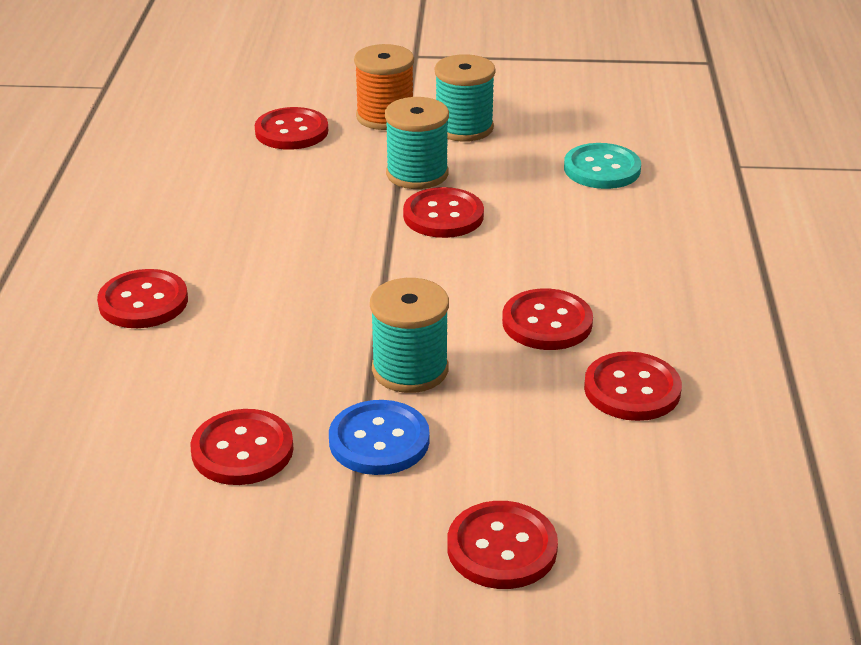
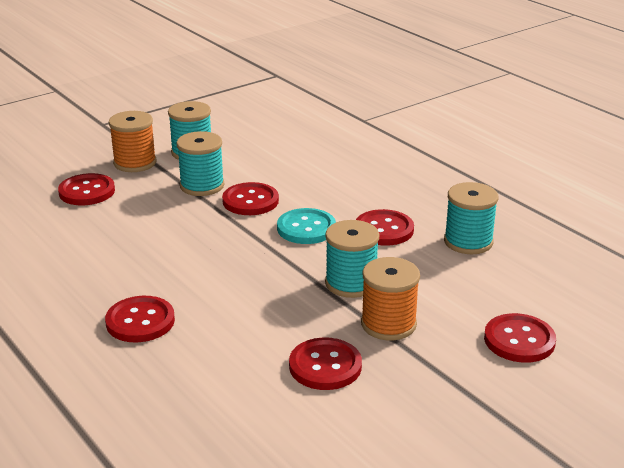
camera: 40 degrees left, 5 degrees down
(379, 440) = (388, 324): blue button -> orange spool
(602, 169) = (299, 146): turquoise button -> turquoise button (306, 228)
(632, 389) = (468, 242): red button -> turquoise spool

